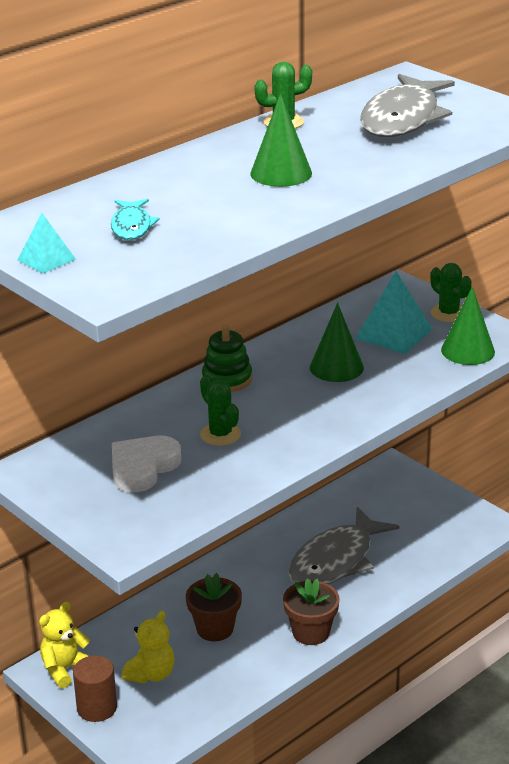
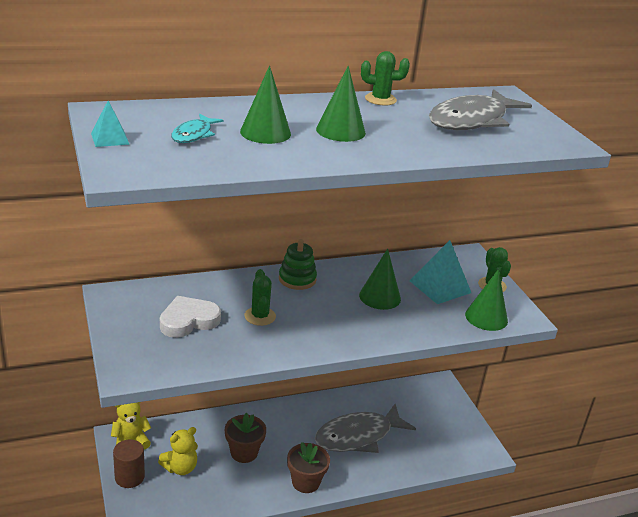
camera: 20 degrees right, 0 degrees up
(205, 200) = (265, 132): none -> green cone

